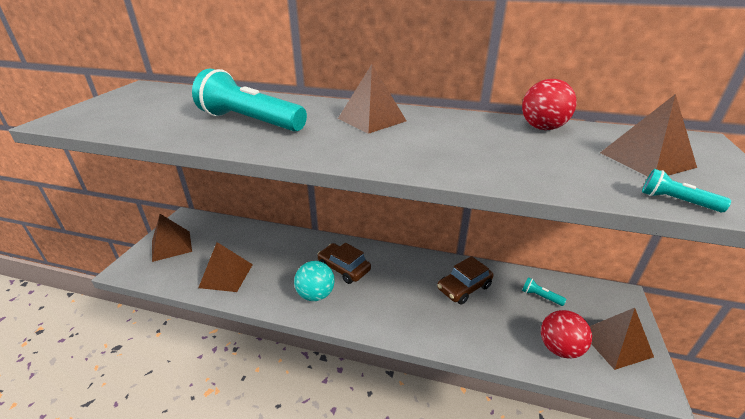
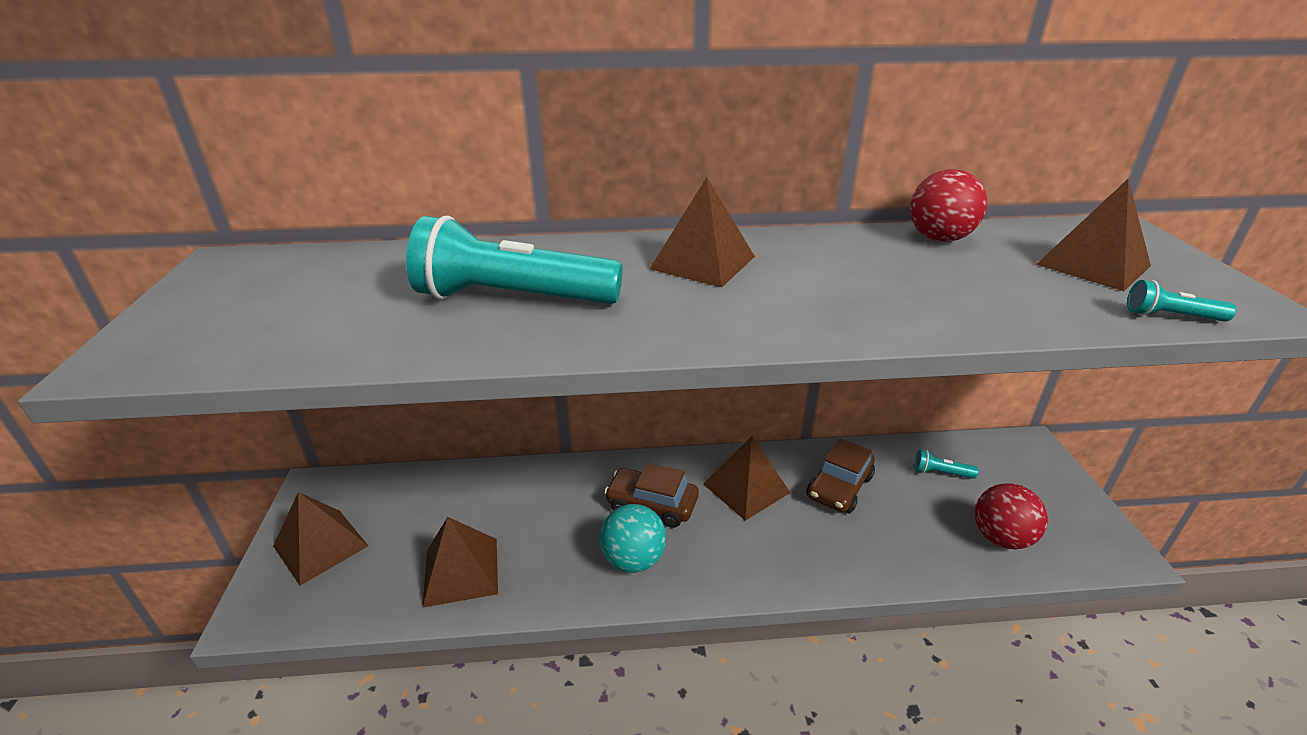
camera: 20 degrees left, 0 degrees up
(615, 343) = (1057, 511): brown pyramid -> brown pyramid (746, 488)

